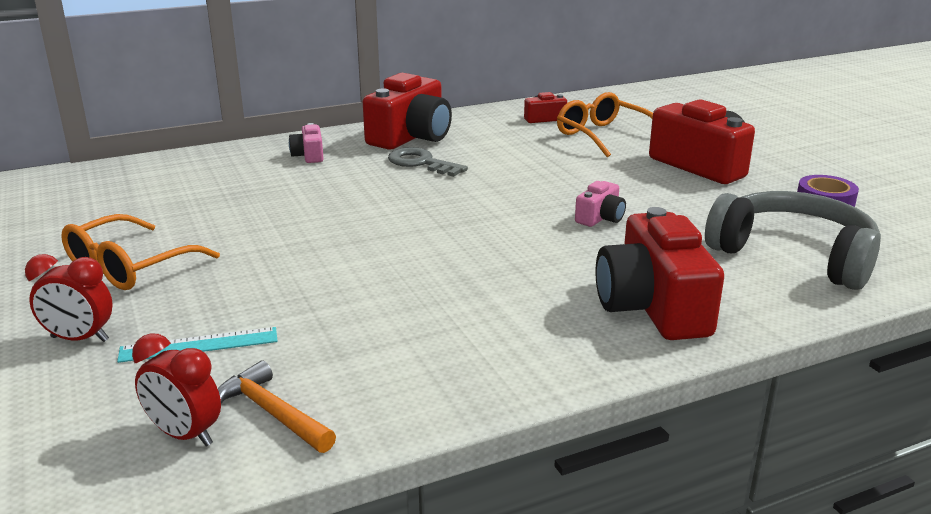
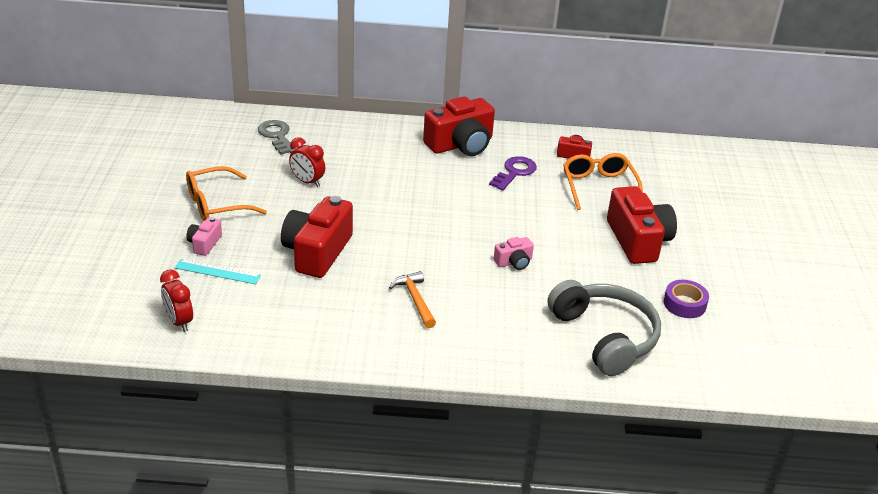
camera: 25 degrees right, 10 degrees up
(80, 339) = (166, 246): red clock -> red clock (307, 182)
(271, 413) = (224, 325): orange hammer -> orange hammer (415, 299)
(309, 155) = (379, 142): pink camera -> pink camera (204, 244)
(421, 163) = (445, 173): grey key -> grey key (277, 136)
(500, 145) = (515, 172): none -> purple key
(653, 306) = (473, 338): red camera -> red camera (317, 252)

